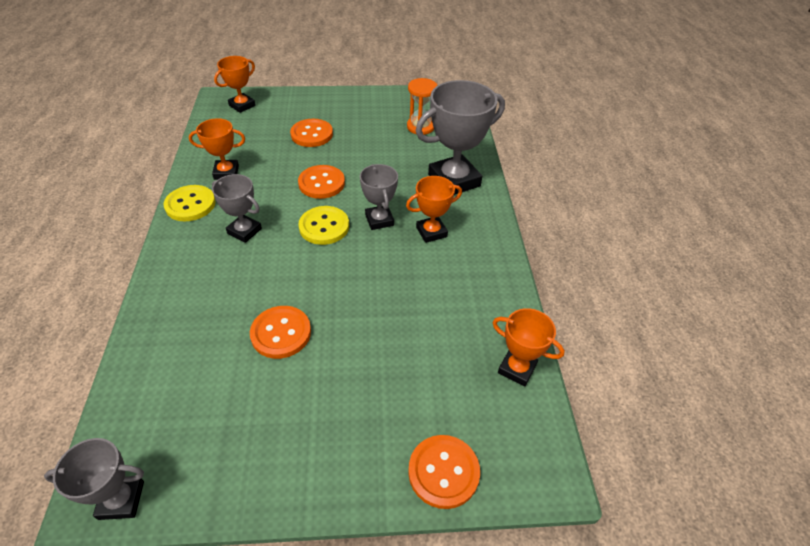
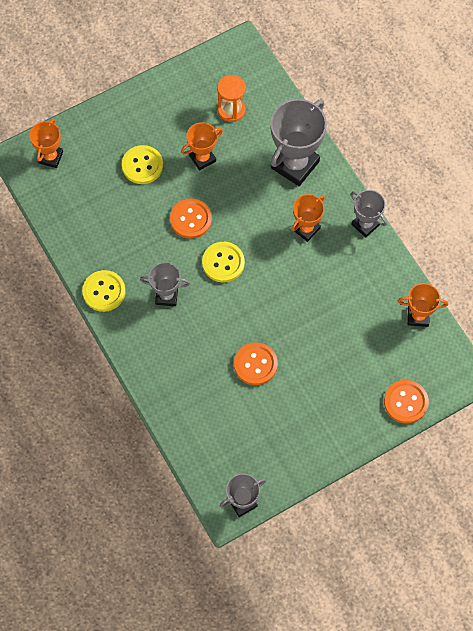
camera: 25 degrees left, 20 degrees up
(226, 172) = (104, 245): orange trophy -> orange trophy (202, 158)
(312, 134) = (142, 165): orange button -> yellow button
(379, 220) = (260, 236): grey trophy -> grey trophy (365, 225)

